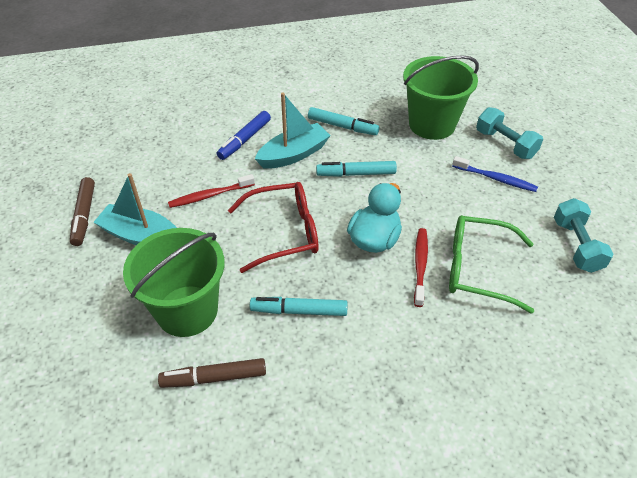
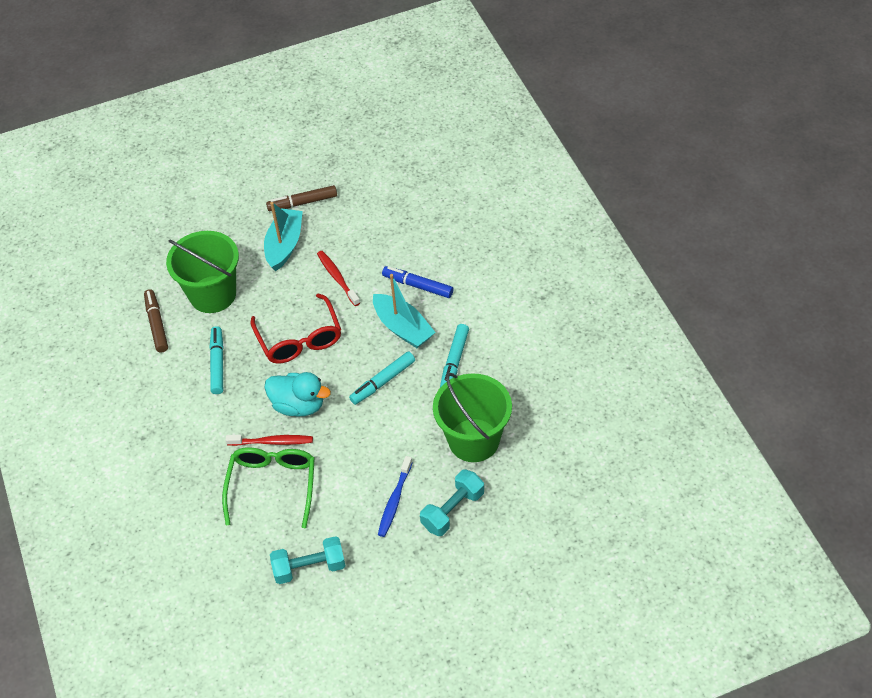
camera: 85 degrees right, 5 degrees up
(356, 174) = (383, 382): turquoise marker -> turquoise marker turned 120 degrees counterclockwise

